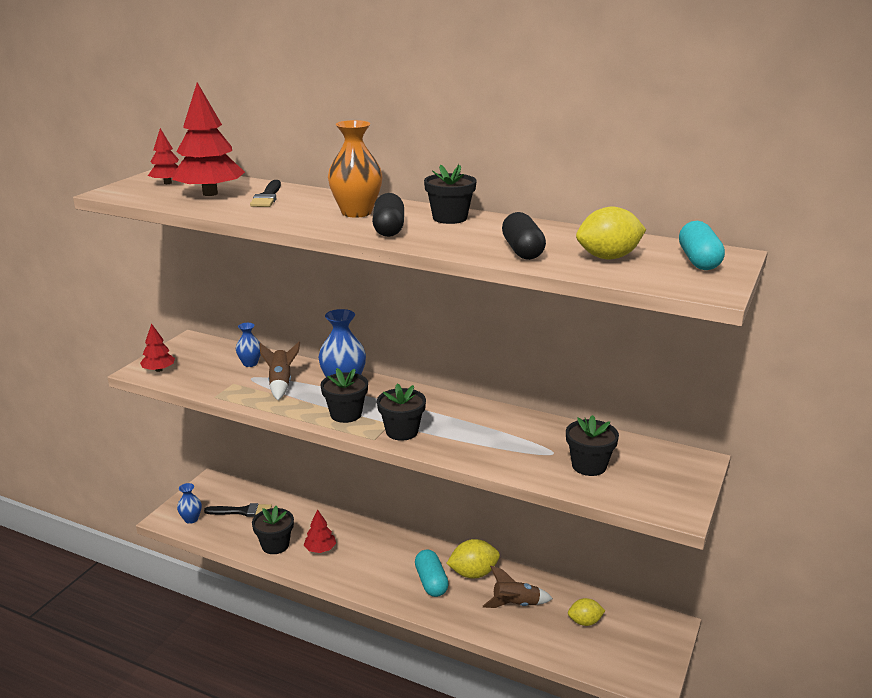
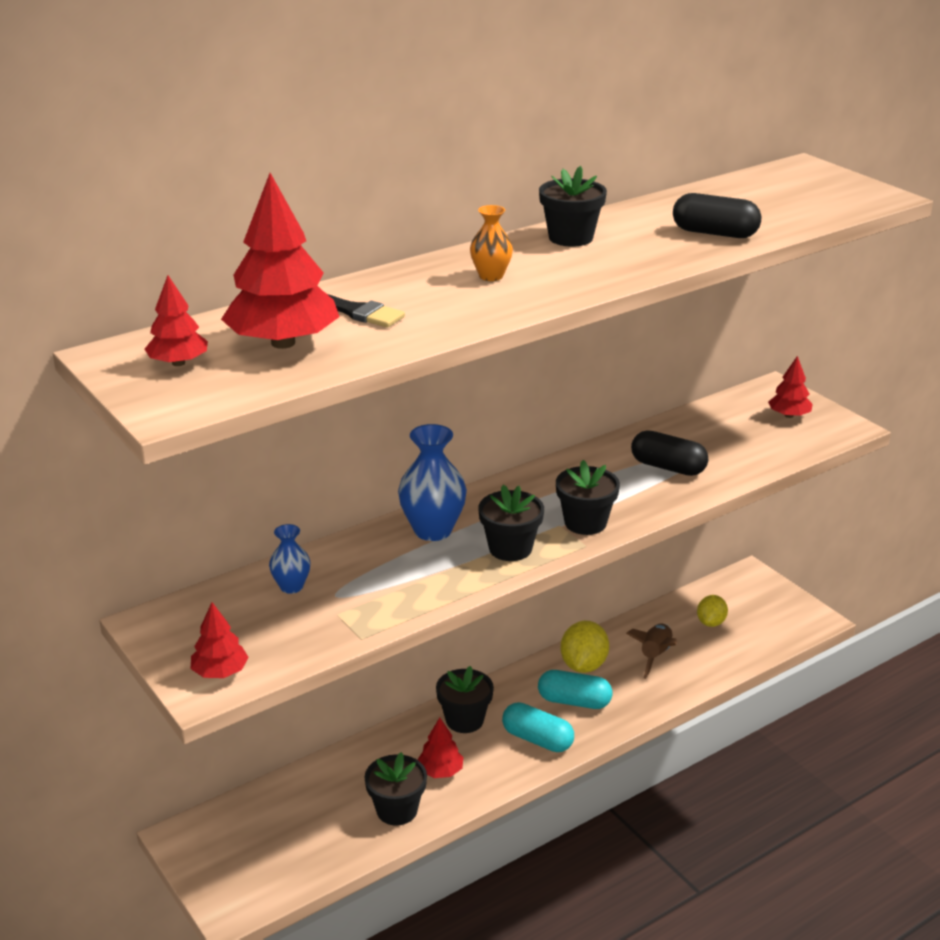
camera: 60 degrees left, 5 degrees up
(191, 519) = (259, 881): blue vase -> none
(242, 511) = (290, 822): black brush -> none
(281, 383) = (379, 575): brown rocket -> none
(356, 212) = (491, 276): orange vase -> orange vase, size x0.57
(389, 229) = (575, 273): black capsule -> black capsule (668, 467)
(589, 466) = (742, 441): black flower pot -> black flower pot (464, 720)
(608, 257) = (769, 207): yellow lemon -> none
(659, 478) = (789, 415): none -> red tree
(698, 260) = (809, 180): turquoise capsule -> turquoise capsule (537, 739)

